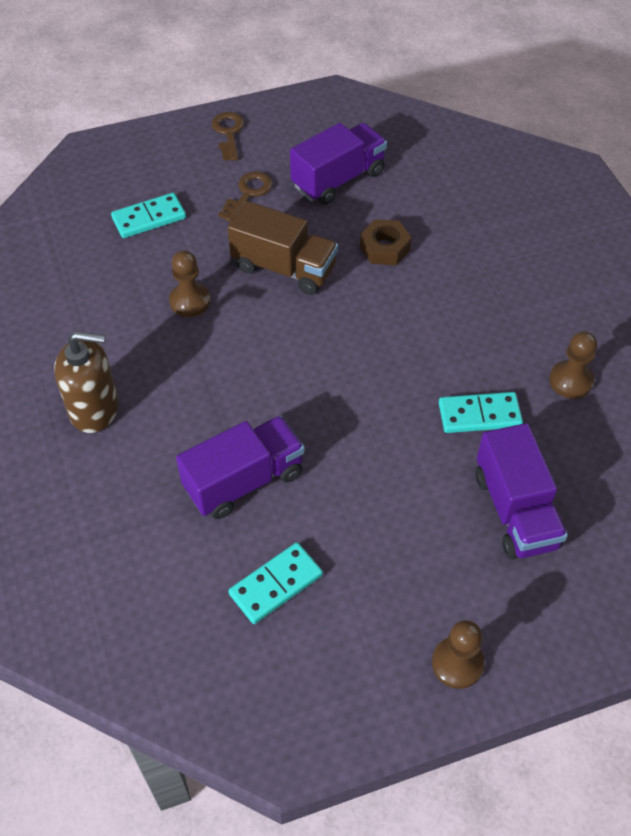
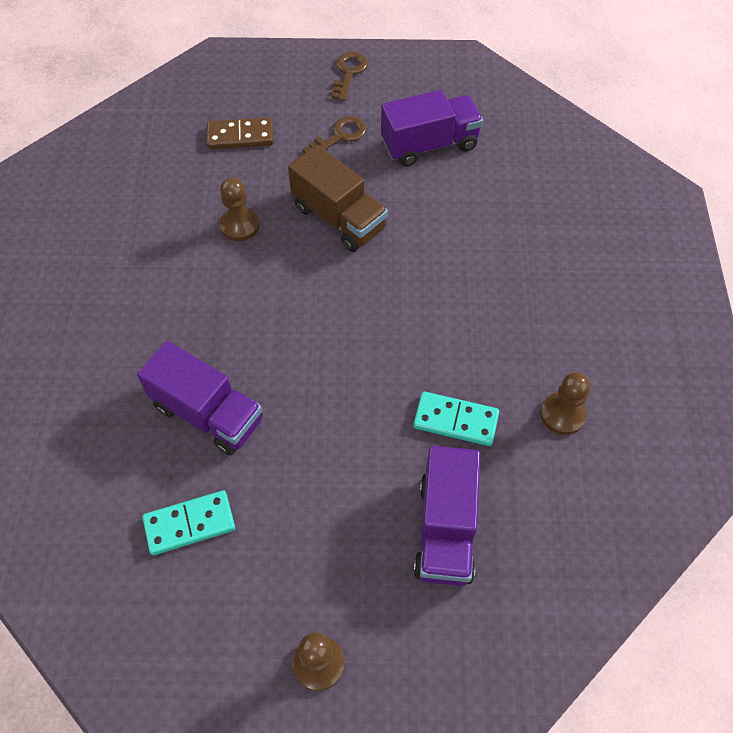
camera: 20 degrees right, 5 degrees up
(94, 409) = (111, 303): brown soap dispenser -> none
(149, 218) = (240, 136): turquoise domino -> brown domino
(244, 480) = (208, 413): purple truck -> purple truck turned 45 degrees clockwise
(385, 248) = (442, 225): brown nut -> none

